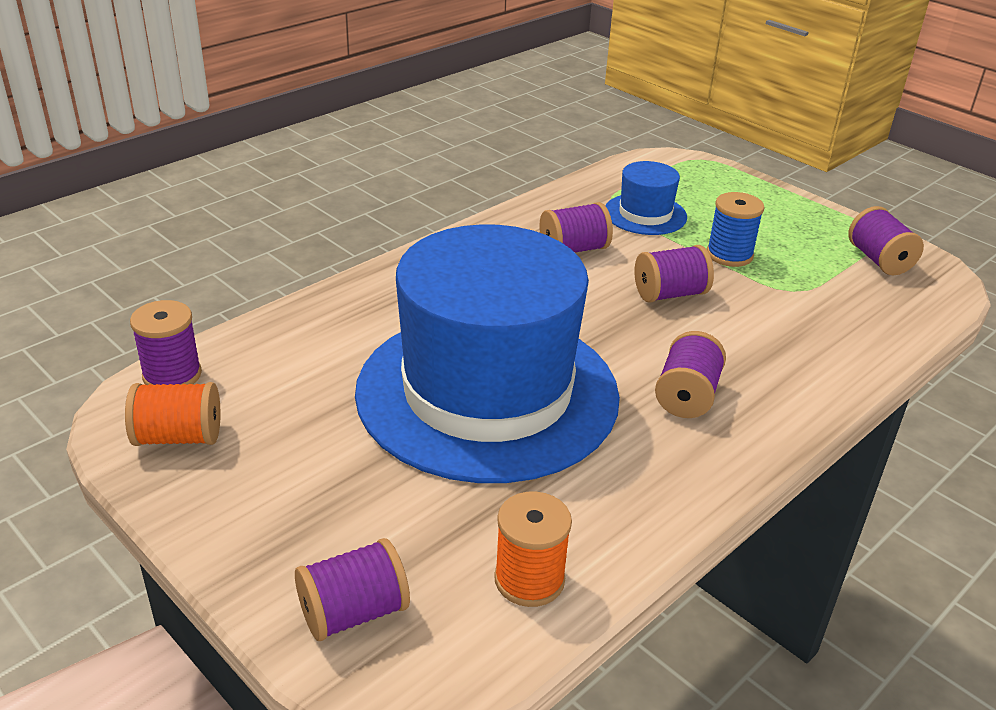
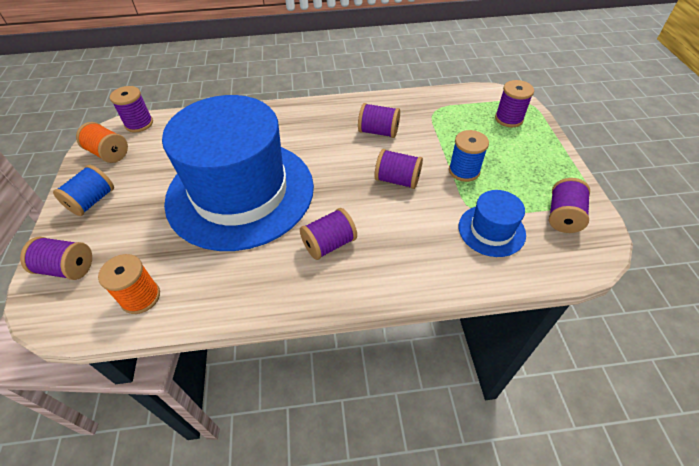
camera: 40 degrees right, 15 degrees up
(255, 511) = (92, 201): none -> blue spool
(645, 214) = (445, 126): blue hat -> blue hat (491, 230)
(705, 183) = (508, 119): none -> purple spool

